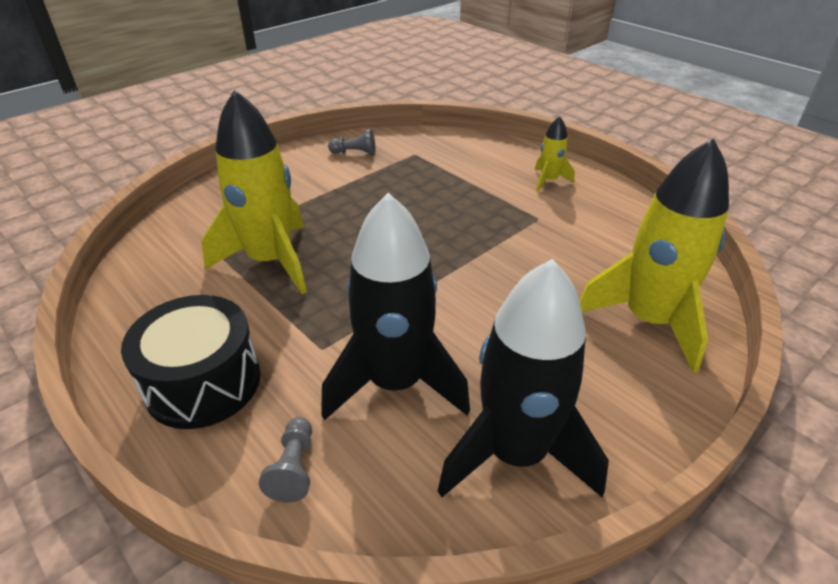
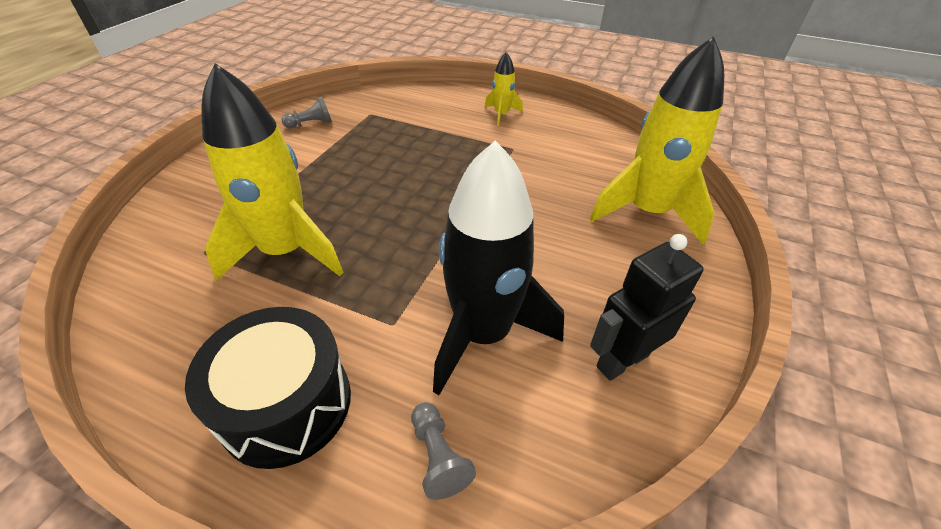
camera: 25 degrees left, 5 degrees up
(516, 453) = (622, 360): black rocket -> black robot

